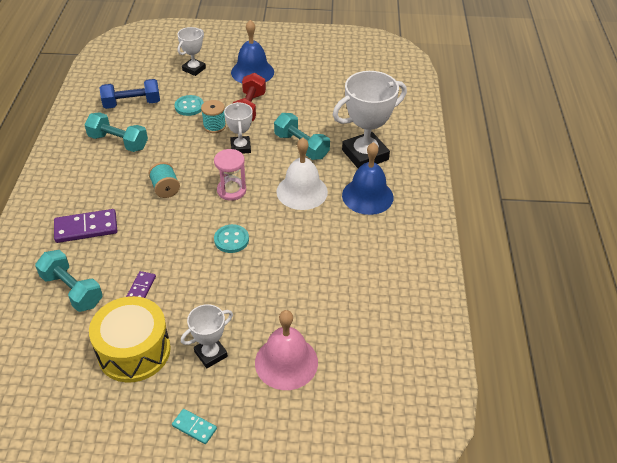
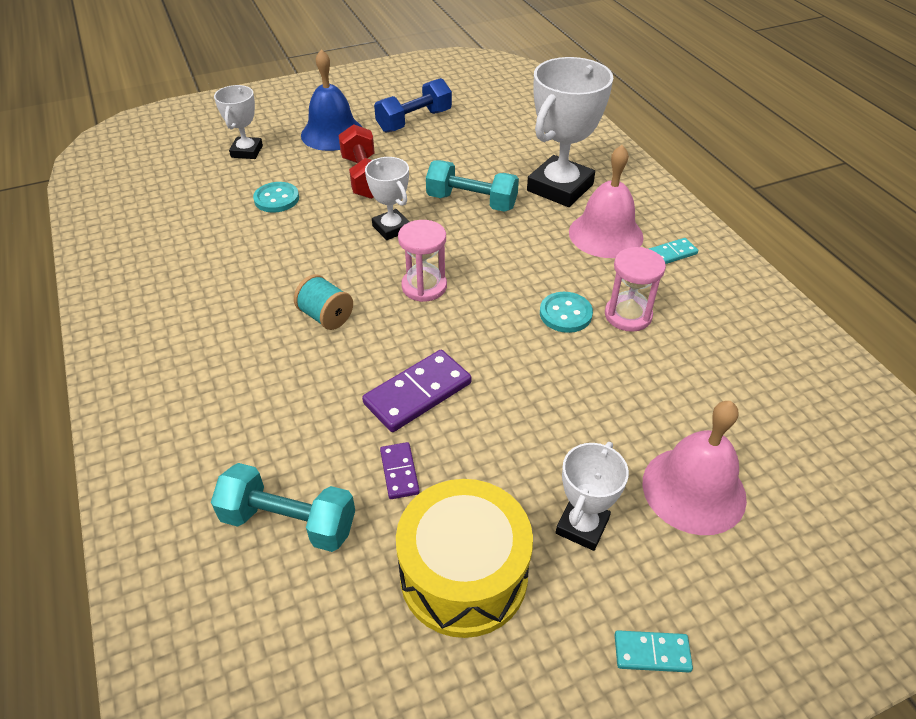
camera: 25 degrees left, 0 degrees up
(86, 228) = (242, 417): purple domino -> purple domino (418, 393)
(118, 142) = (203, 277): turquoise dumbbell -> none
(132, 104) = (186, 220): blue dumbbell -> blue dumbbell (414, 121)
(214, 126) = (333, 213): turquoise spool -> none
(231, 240) = (477, 351): turquoise button -> turquoise button (565, 314)
(302, 191) = (519, 256): white bell -> none
(336, 251) = (628, 315): none -> pink hourglass
(367, 196) = (605, 234): blue bell -> pink bell
(399, 223) = (672, 254): none -> turquoise domino

